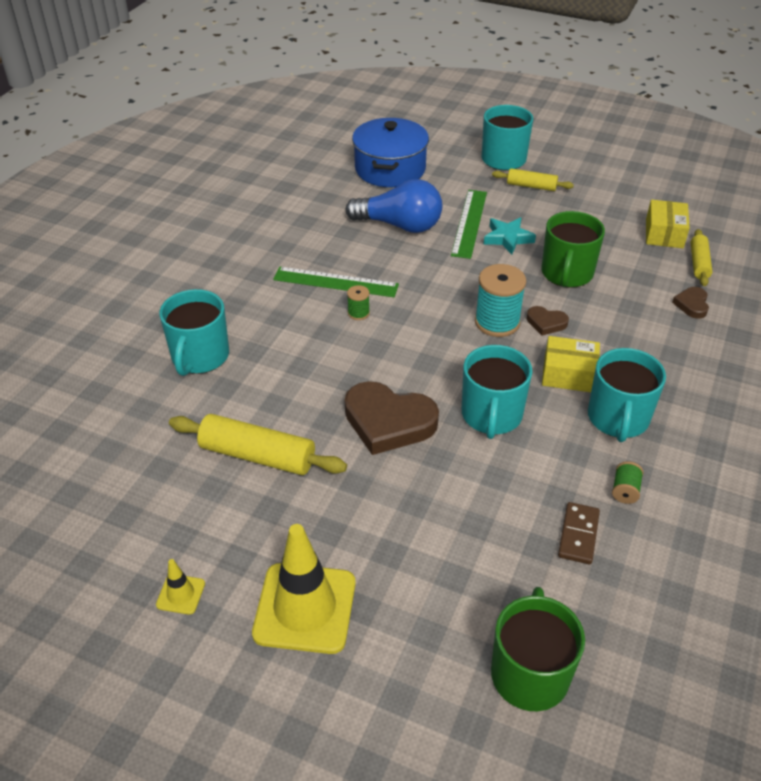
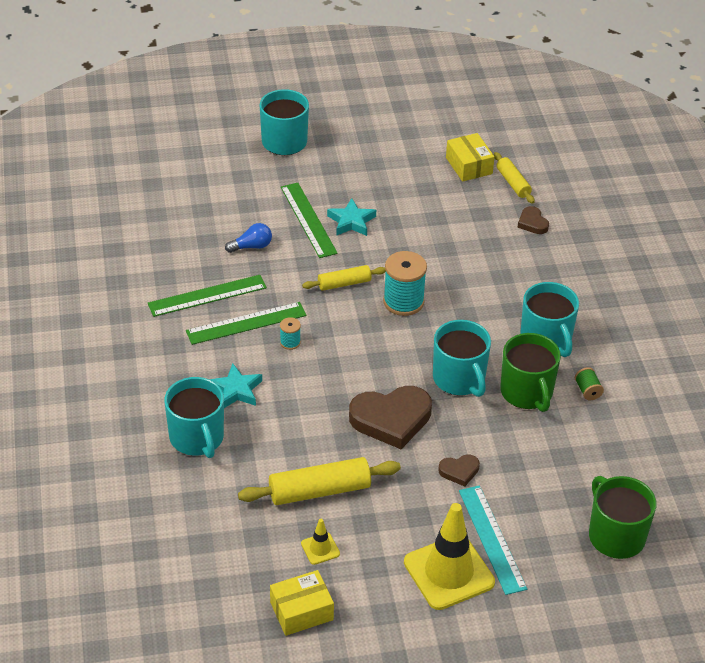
camera: 35 degrees left, 0 degrees up
(180, 594) = (359, 608): yellow traffic cone -> yellow traffic cone (320, 548)
(272, 332) = (236, 390): none -> turquoise star
(324, 248) = (207, 295): none -> green ruler
(358, 313) = (290, 342): green spool -> turquoise spool
(383, 596) = (492, 539): none -> turquoise ruler
(390, 169) = (192, 192): blue pot -> none
(399, 225) = (251, 246): blue light bulb -> blue light bulb, size x0.50
(531, 186) = (330, 161): yellow rolling pin -> yellow rolling pin (344, 283)
(546, 323) = (440, 286): brown heart -> brown heart (459, 471)
(566, 273) = (422, 235): green mug -> green mug (527, 392)
(568, 374) = (488, 321): yellow box -> yellow box (301, 611)
(578, 535) = (580, 436): brown domino -> none

